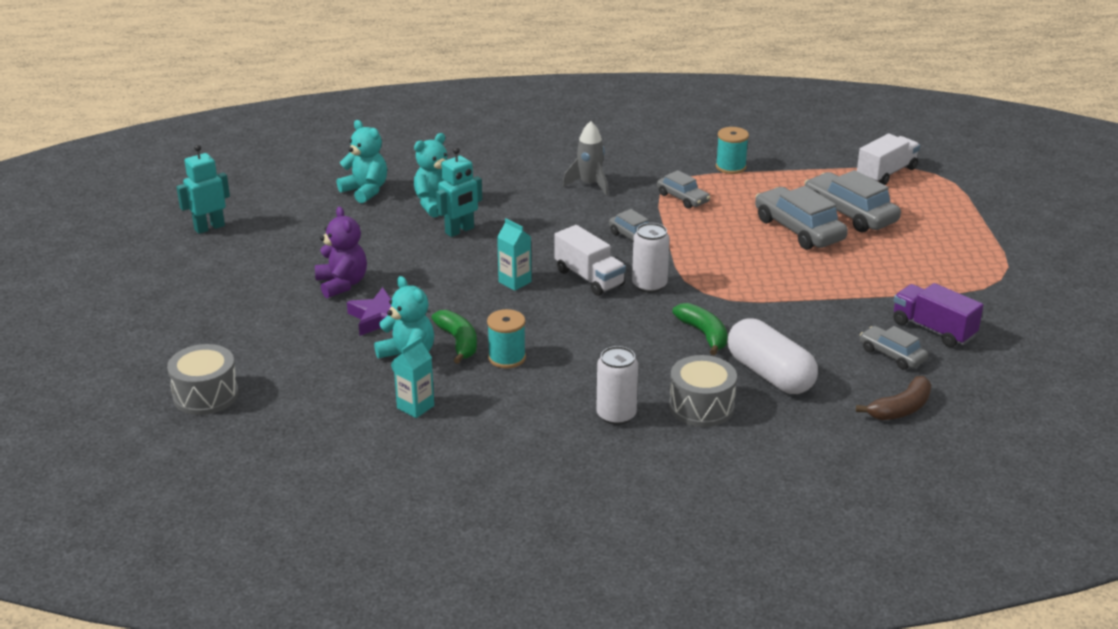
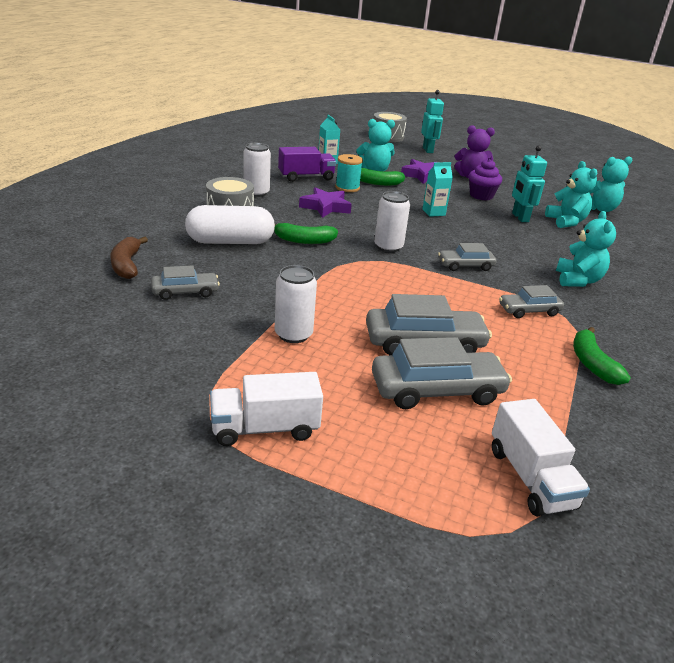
camera: 115 degrees right, 0 degrees up
(209, 227) = (564, 167): turquoise robot -> turquoise robot (428, 150)
(413, 264) = (481, 196): none -> purple cupcake
(589, 278) = (418, 233): white truck -> white truck (265, 428)
(590, 185) = (577, 280): grey rocket -> turquoise teddy bear
(594, 352) = (325, 207): none -> purple star
(730, 167) = (592, 364): turquoise spool -> green banana
(871, 283) = (293, 334): none -> white can
(933, 329) = (188, 327): purple truck -> purple truck (306, 177)

